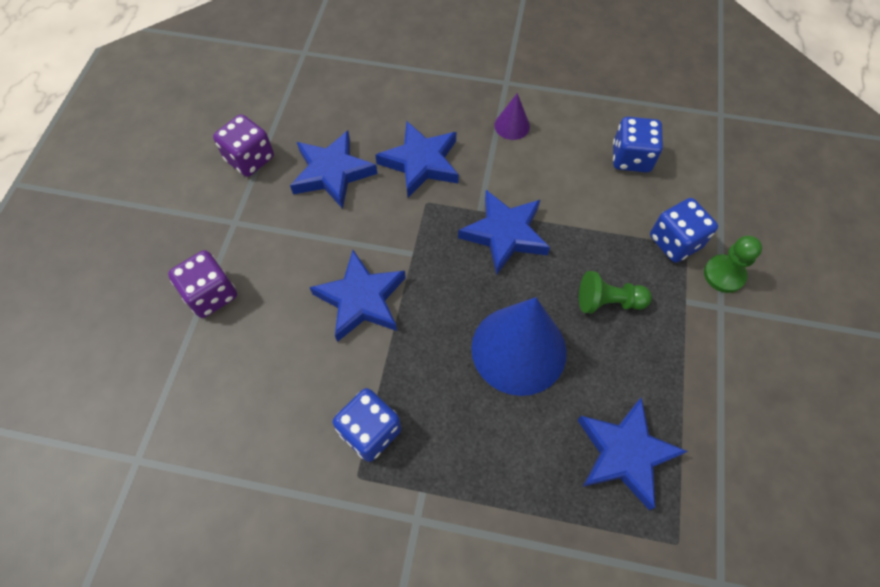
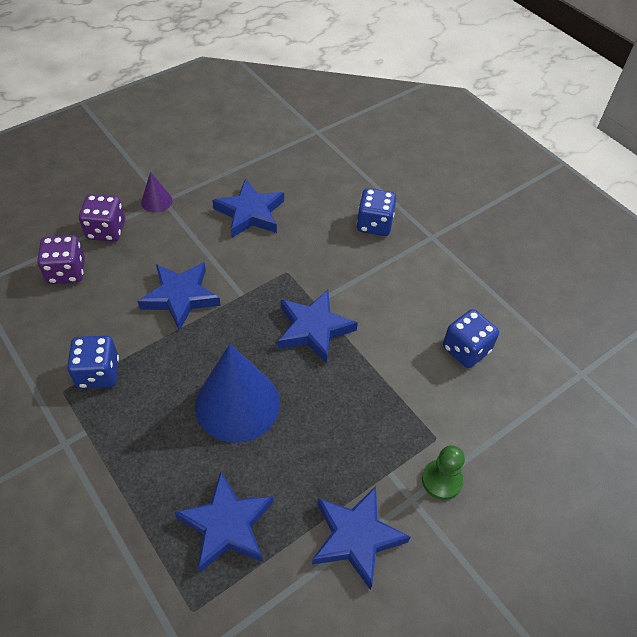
camera: 40 degrees right, 10 degrees down
(250, 159) = (213, 172): purple dice -> purple dice (66, 272)
(421, 163) = (312, 246): blue star -> blue star (356, 537)
(512, 125) = (402, 266): purple cone -> purple cone (156, 201)
(608, 301) = (332, 425): green pawn -> none
(675, 242) = (430, 429): blue dice -> blue dice (374, 224)

